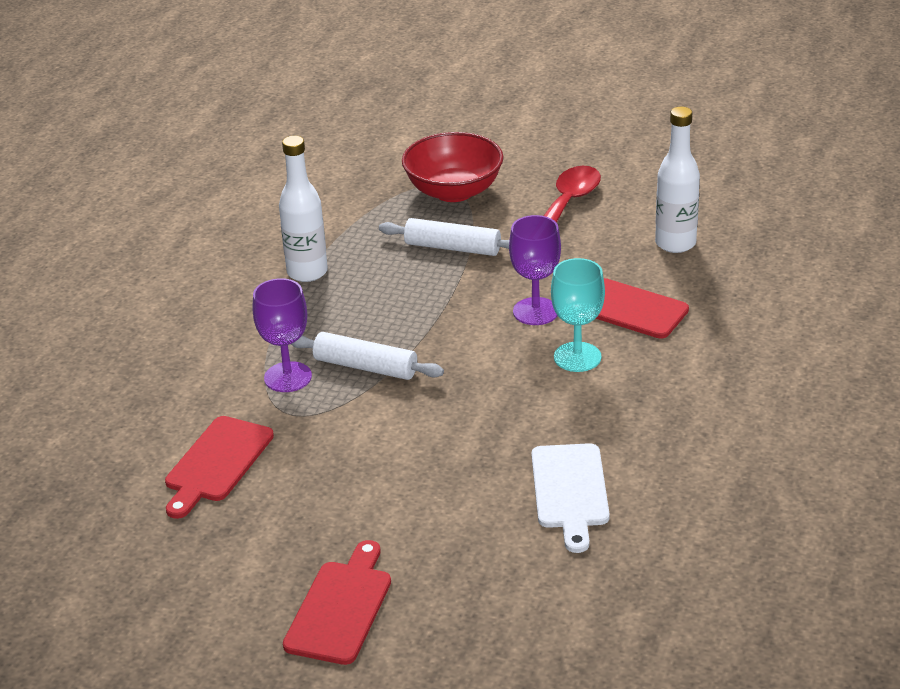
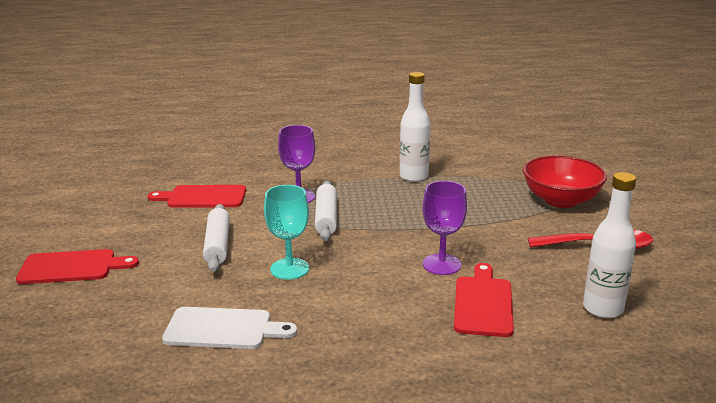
camera: 65 degrees right, 10 degrees down
(452, 247) = (490, 215): white rolling pin -> white rolling pin (218, 245)
(570, 491) = (223, 329): white cutting board -> white cutting board turned 150 degrees counterclockwise
(577, 357) = (397, 295): turquoise goblet -> turquoise goblet (289, 269)

